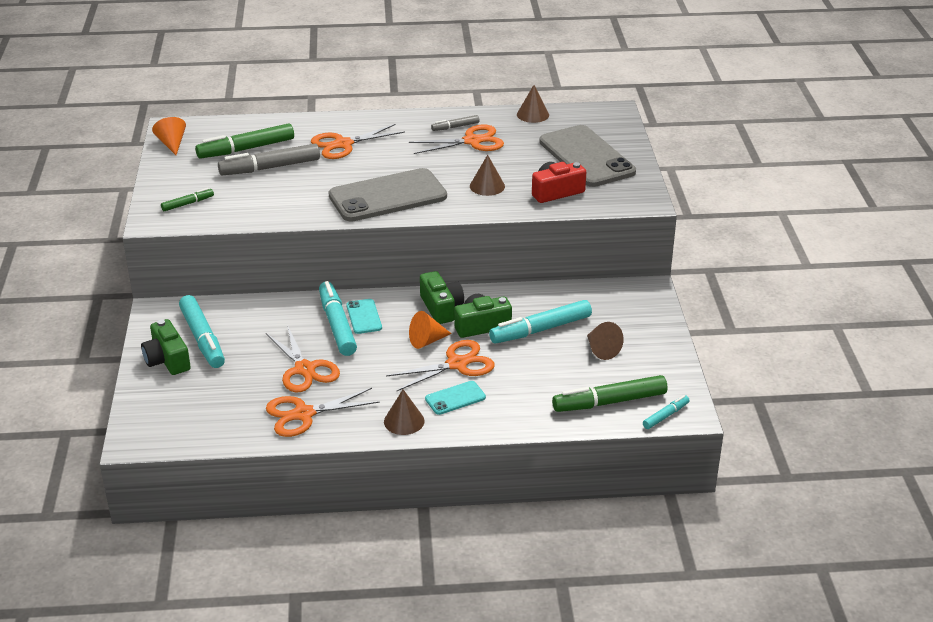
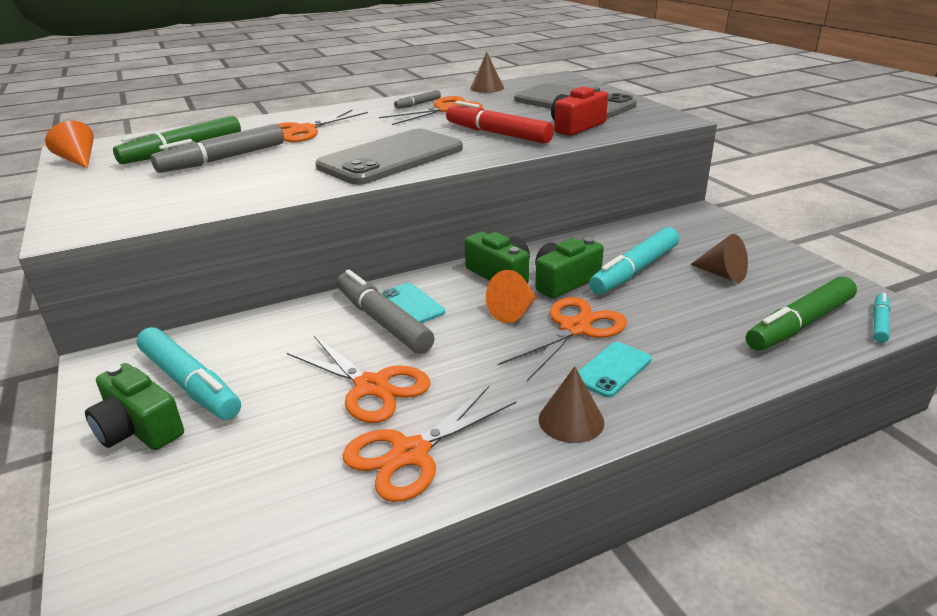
camera: 20 degrees left, 5 degrees down
(187, 204) = (119, 206): green marker -> none
(337, 325) = (383, 321): turquoise marker -> grey marker
(487, 186) = (497, 134): brown cone -> red marker

